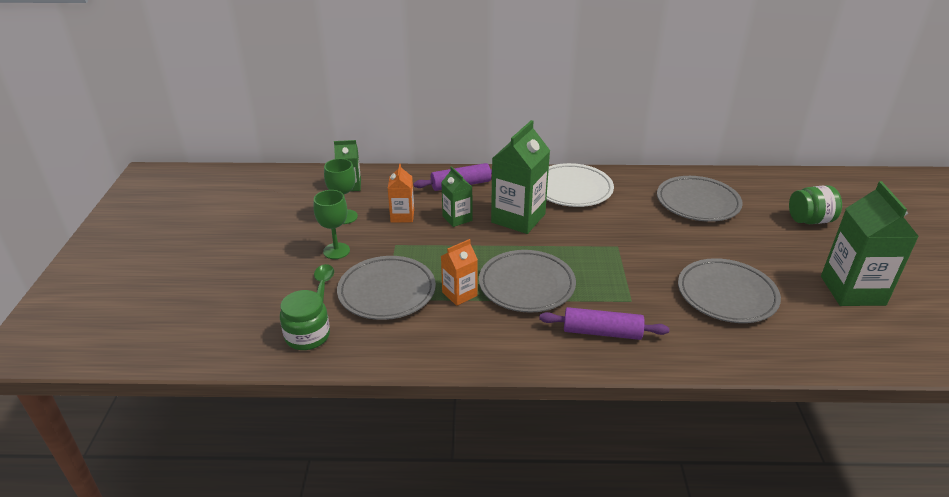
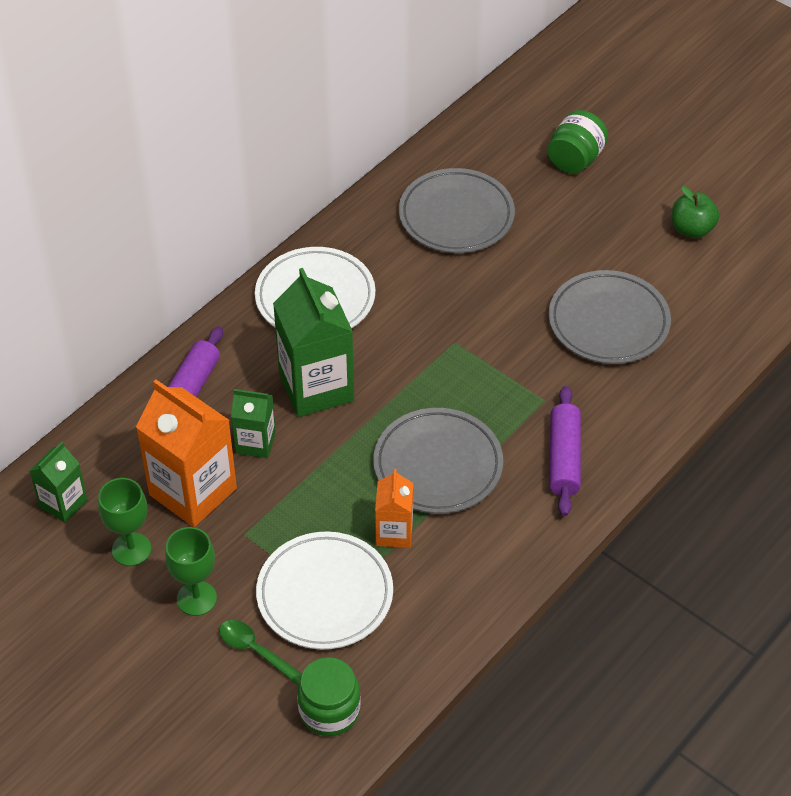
camera: 50 degrees left, 15 degrees up
(387, 292) = (325, 595): grey plate -> white plate
(402, 216) = (193, 491): orange carton -> orange carton, size x1.83
(602, 332) = (563, 458): purple rolling pin -> purple rolling pin turned 45 degrees counterclockwise
(852, 290) = (692, 229): green carton -> green apple

